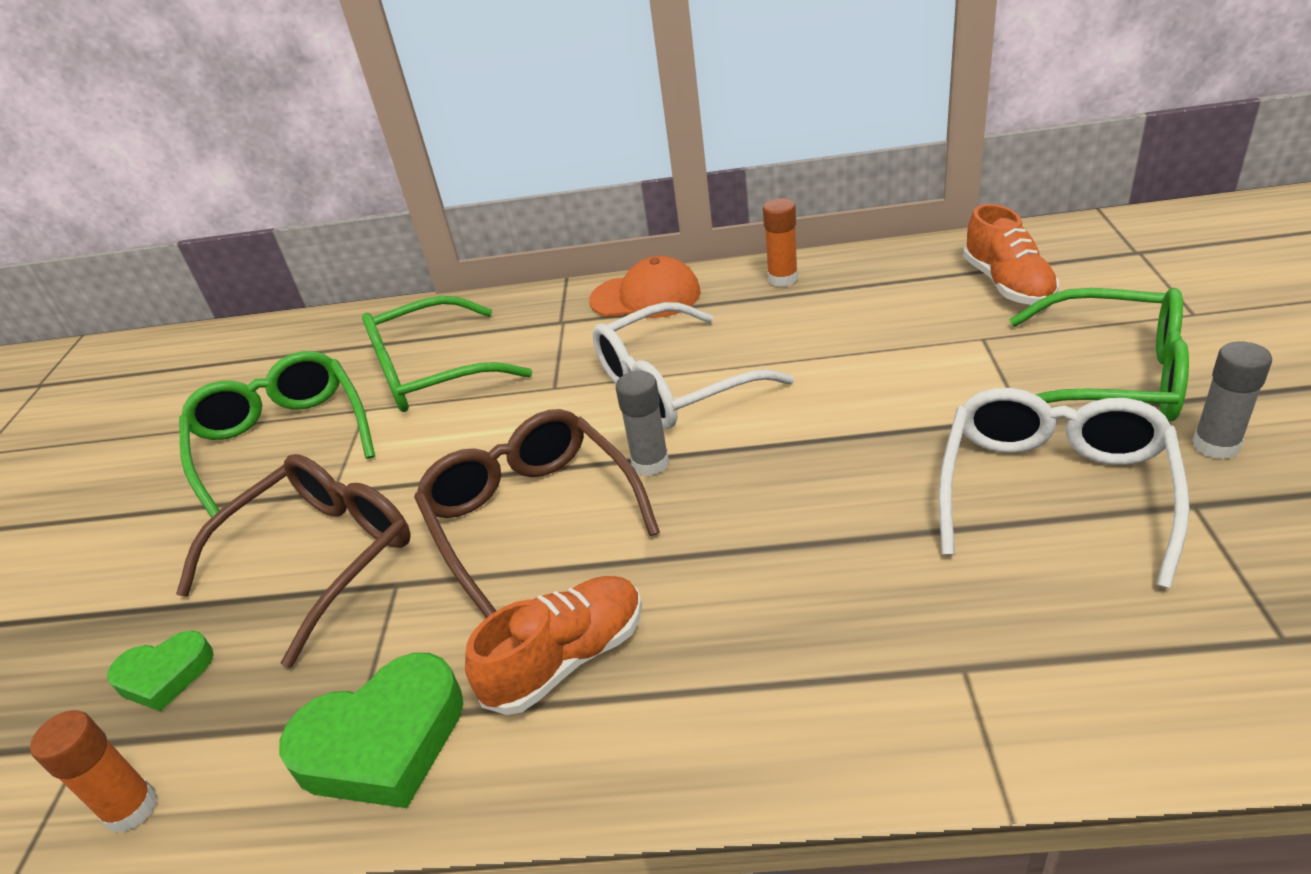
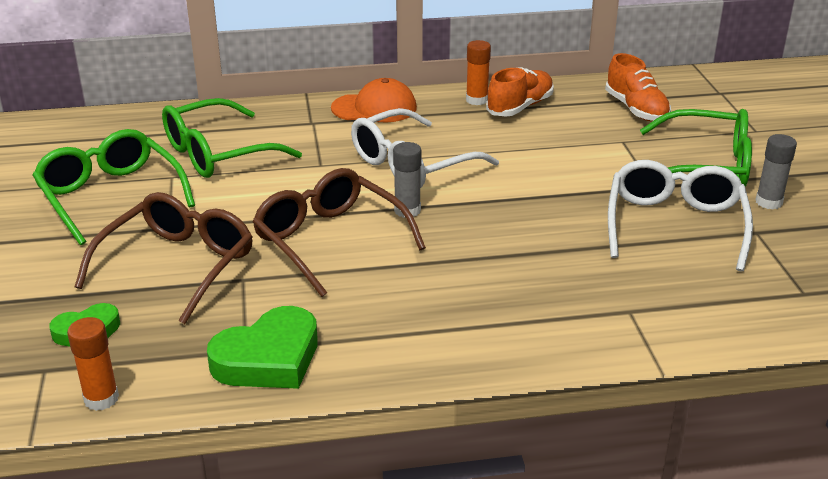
camera: 15 degrees left, 5 degrees down
(567, 659) = (380, 314): orange shoe -> orange shoe (520, 107)

